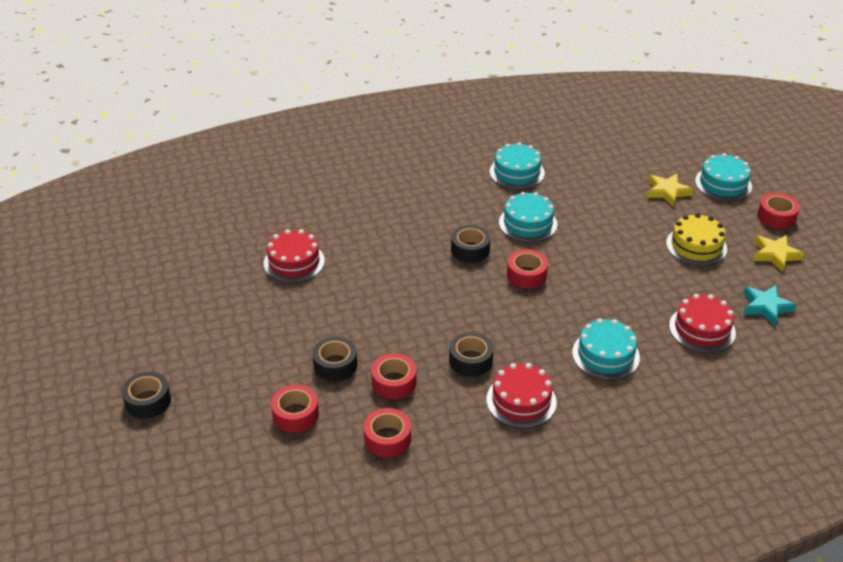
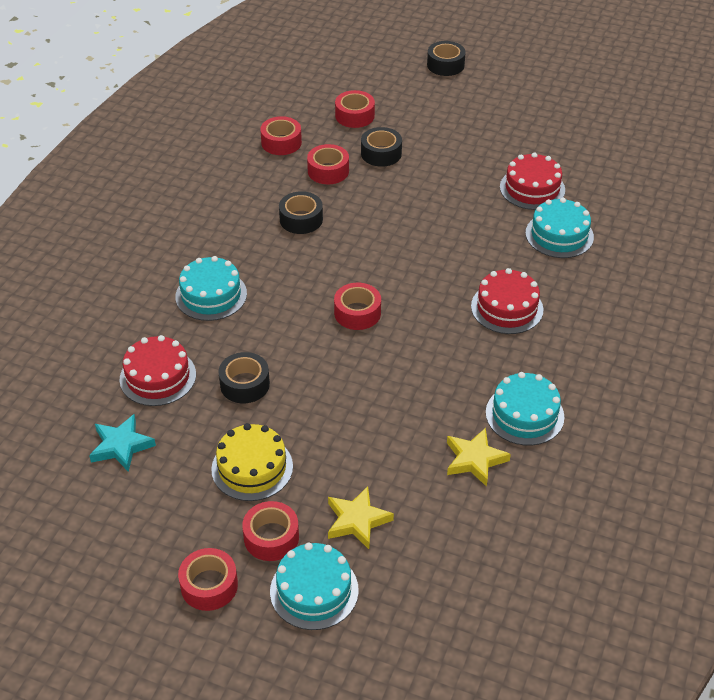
camera: 130 degrees right, 5 degrees up
(470, 250) = (433, 299): black tape -> black tape (245, 384)
(521, 401) = (230, 220): red cake -> red cake (507, 308)
(528, 223) = (428, 364): turquoise cake -> turquoise cake (559, 235)
(721, 213) = (271, 537): none -> red tape
(775, 255) = (164, 523): yellow star -> yellow star (474, 459)

